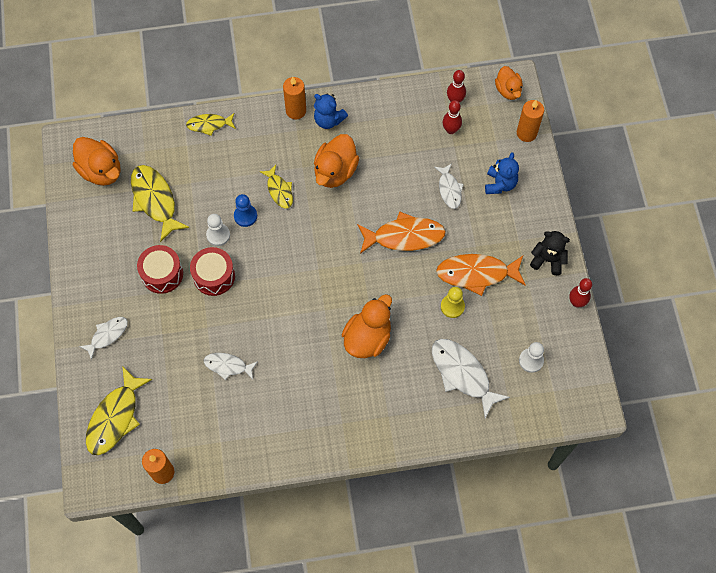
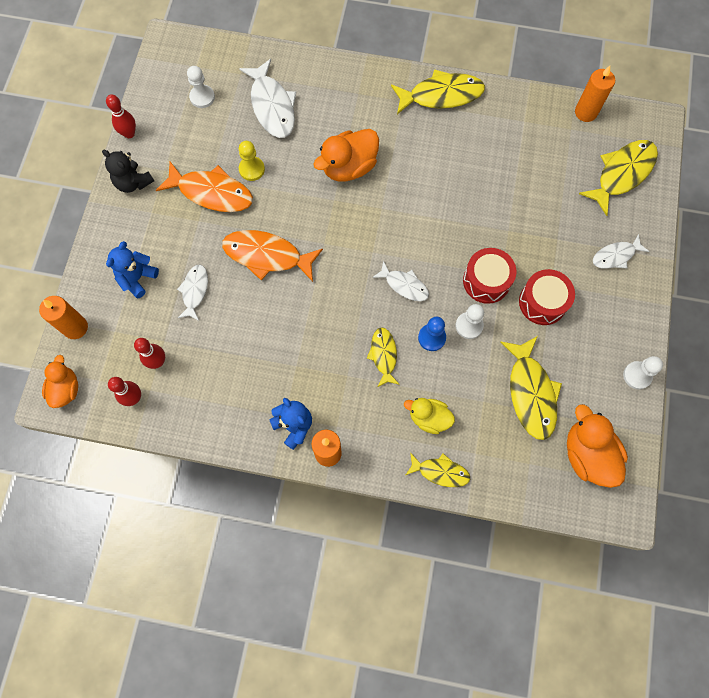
camera: 160 degrees left, 5 degrees up
(72, 240) = (637, 375): none -> white pawn
(228, 366) = (497, 186): white fish -> white fish (404, 285)
(229, 157) = (429, 418): none -> yellow duck
(308, 442) = (441, 95): none -> yellow fish
(335, 171) = (311, 356): orange duck -> none

